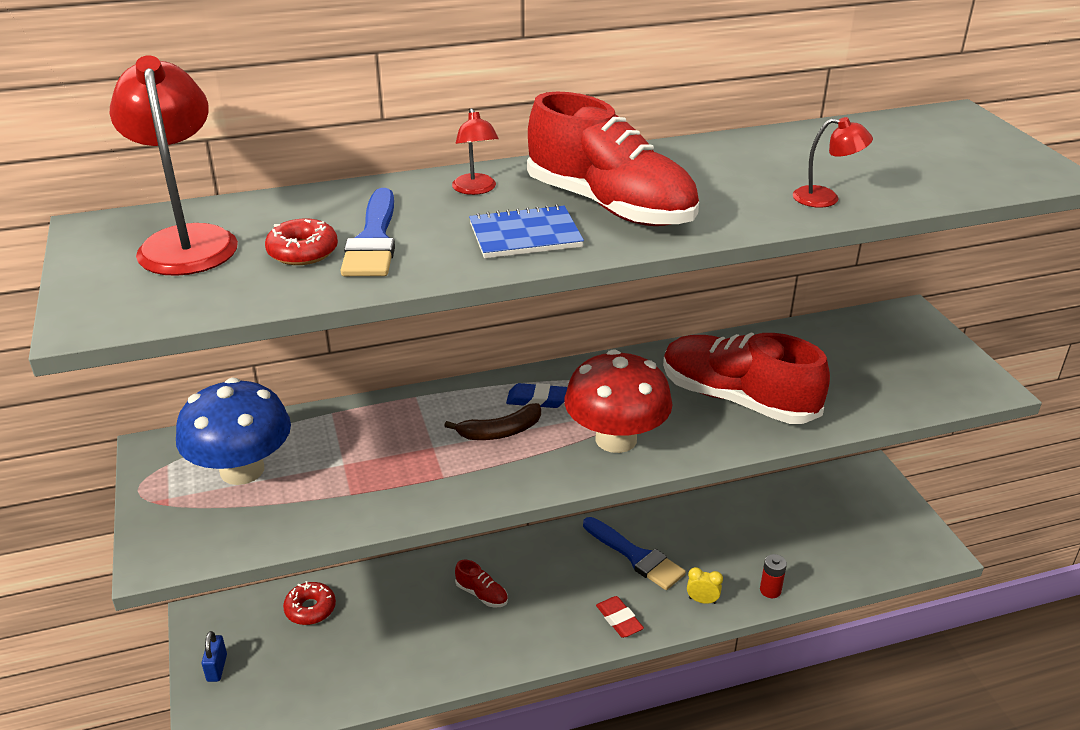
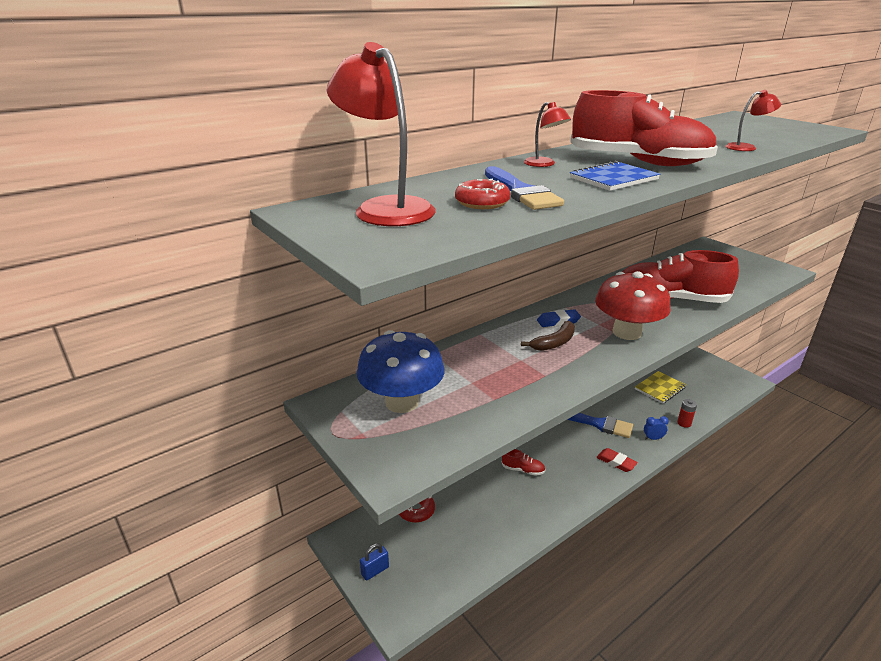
camera: 20 degrees left, 5 degrees down
(217, 668) = (375, 570): blue padlock -> blue padlock turned 75 degrees clockwise
(702, 600) = (653, 438): yellow clock -> blue clock
(777, 527) = (660, 388): none -> yellow notebook

